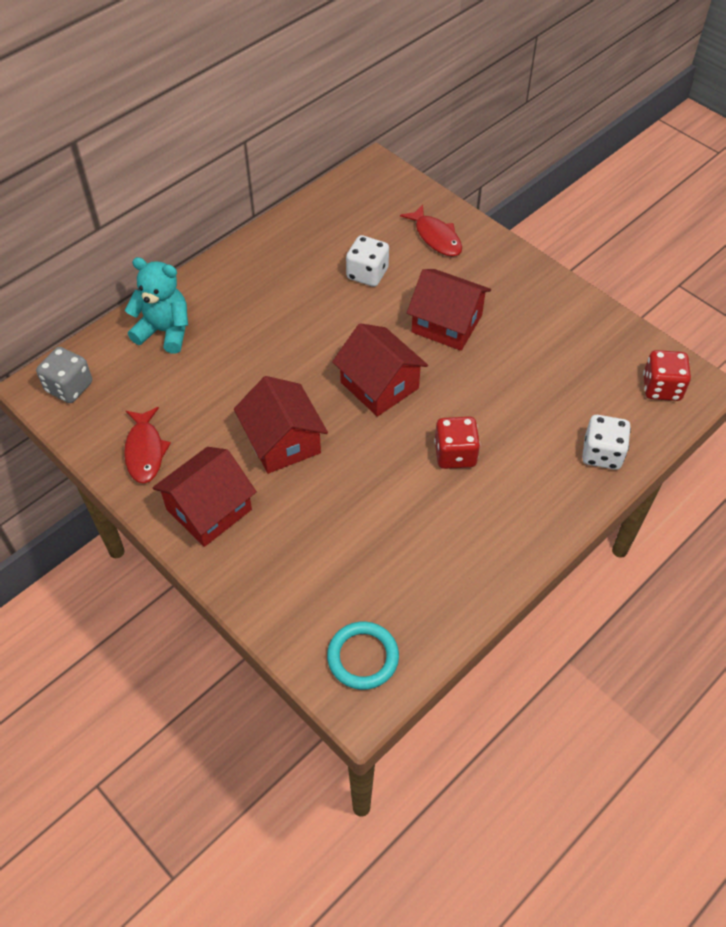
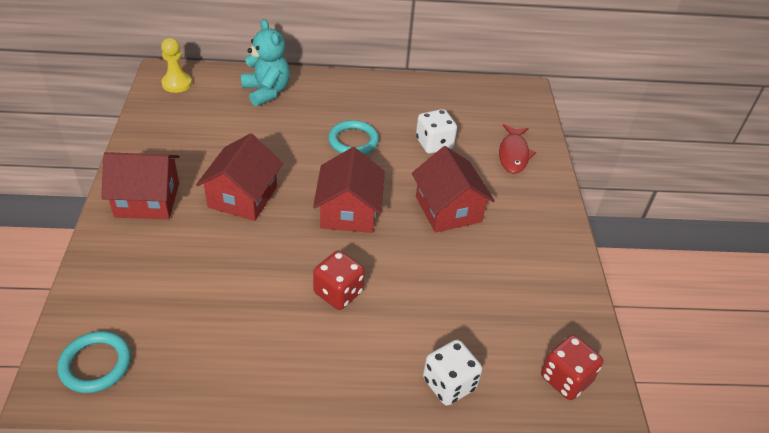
camera: 40 degrees right, 10 degrees down
(69, 387) = (177, 84): grey dice -> yellow pawn
(145, 451) = (163, 143): red fish -> none
(302, 321) = (353, 141): none -> turquoise ring

